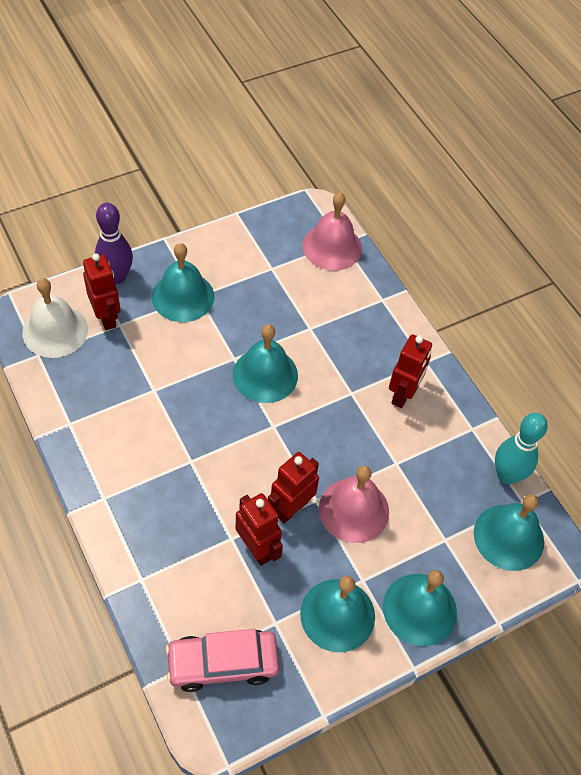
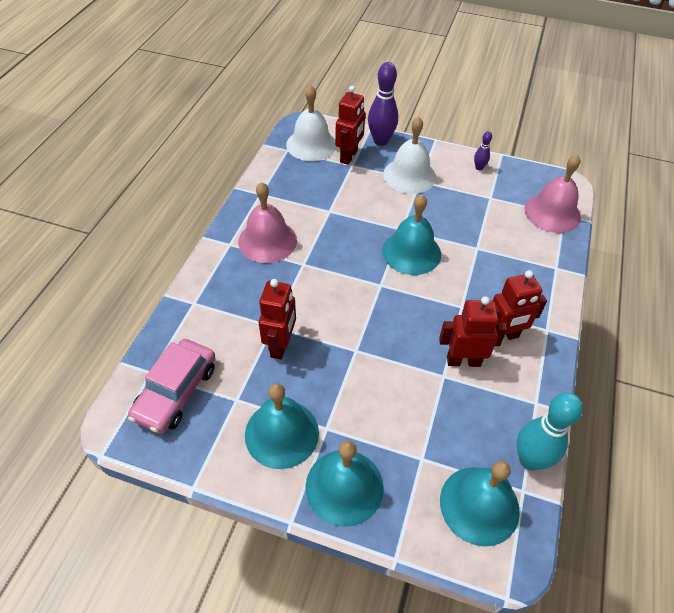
camera: 50 degrees right, 5 degrees down
(183, 296) = (409, 175): turquoise bell -> white bell
(223, 663) = (176, 392): pink car -> pink car turned 105 degrees counterclockwise
(232, 243) = (479, 167): none -> purple bowling pin
(291, 508) = (332, 341): red robot -> red robot (463, 361)
(354, 510) = (375, 378): pink bell -> pink bell (267, 241)

